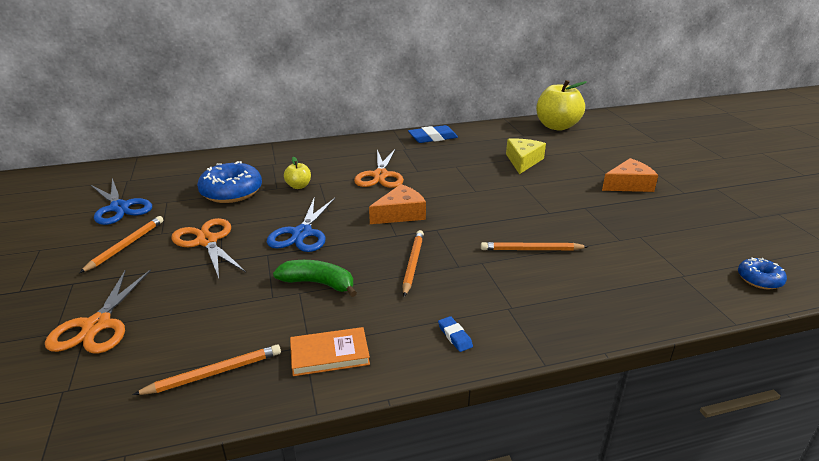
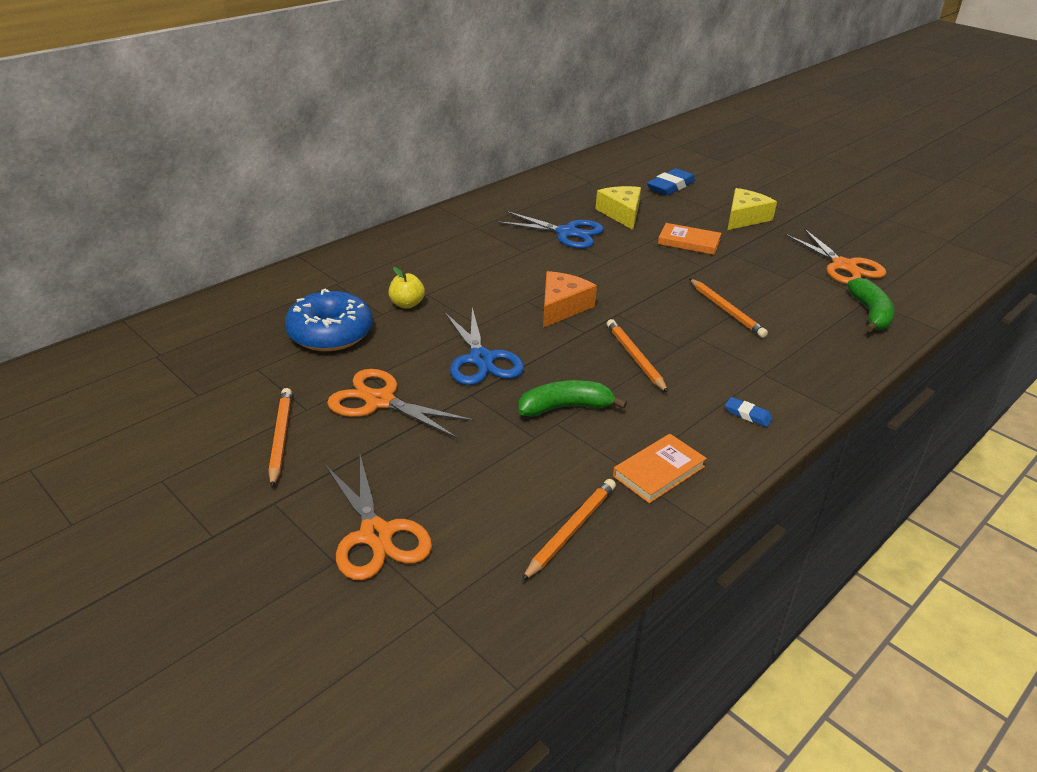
camera: 30 degrees left, 5 degrees up
(120, 207) = (200, 394): blue scissors -> blue scissors (567, 233)
(380, 175) = (488, 267): orange scissors -> orange scissors (844, 266)
(432, 138) = (494, 205): blue eraser -> blue eraser (670, 186)
(531, 250) = (726, 310): orange pencil -> orange pencil turned 90 degrees counterclockwise
(556, 192) = (689, 242): none -> orange book
(557, 126) = (613, 163): yellow apple -> none
(628, 185) = (745, 218): orange cheese -> yellow cheese
(671, 288) = (870, 313): none -> green banana
(759, 279) = (924, 285): blue donut -> none

